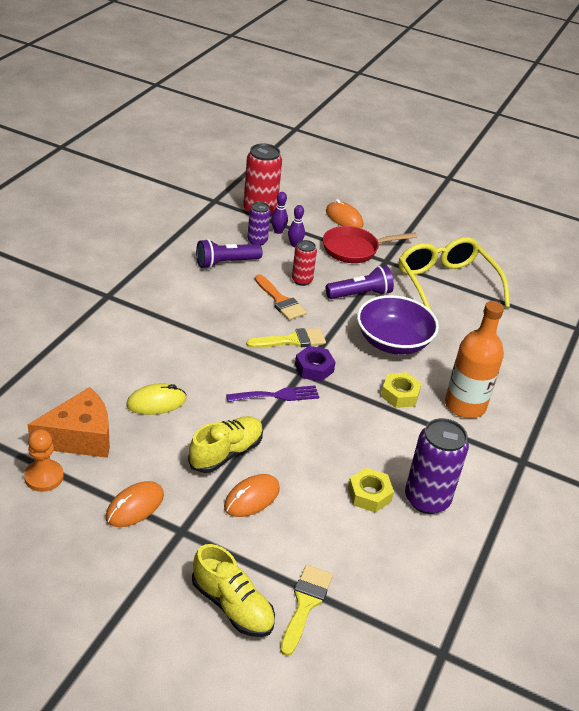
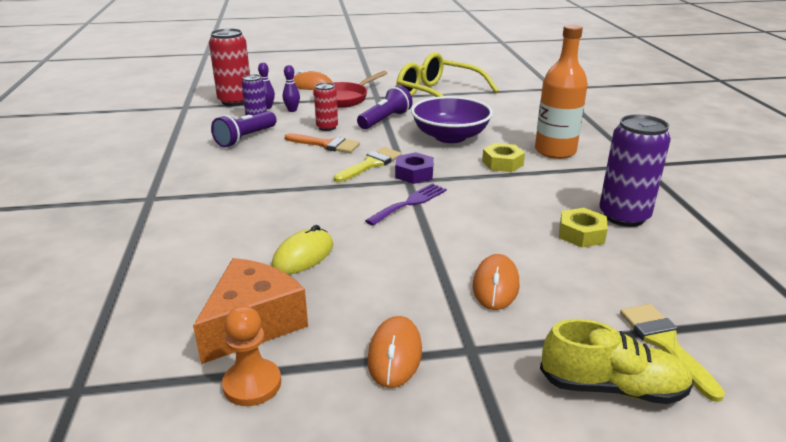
camera: 30 degrees left, 10 degrees down
(226, 453) = (424, 263): yellow shoe -> none

